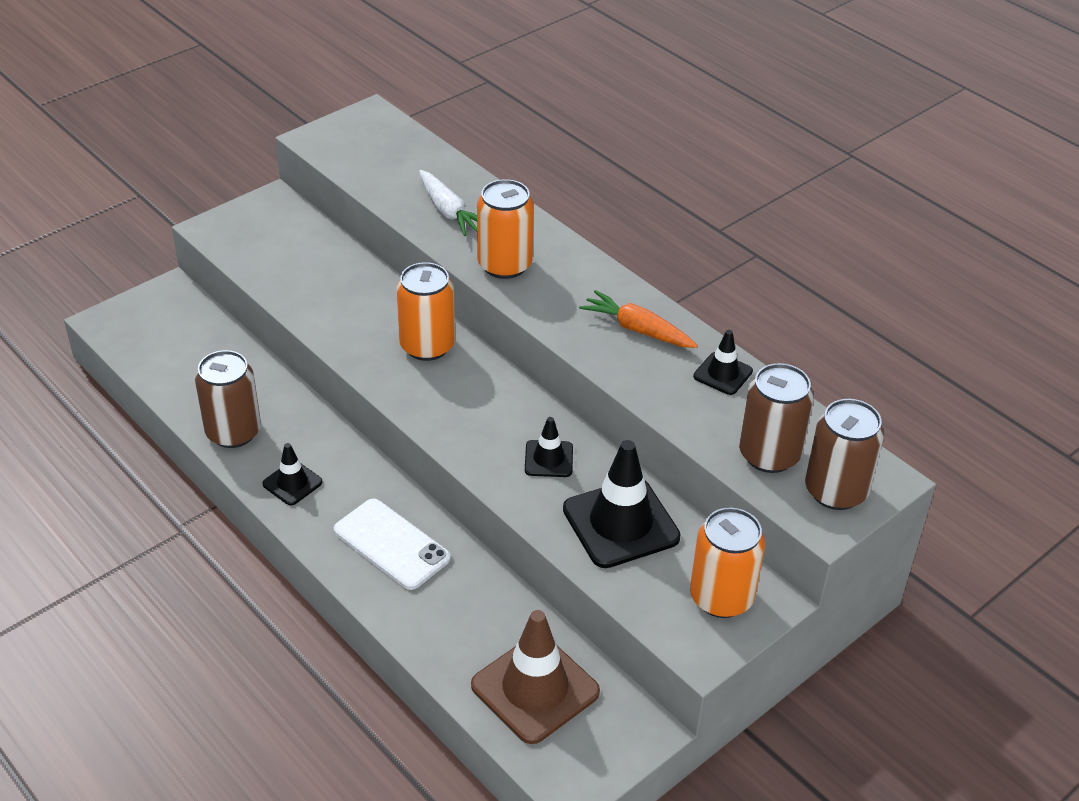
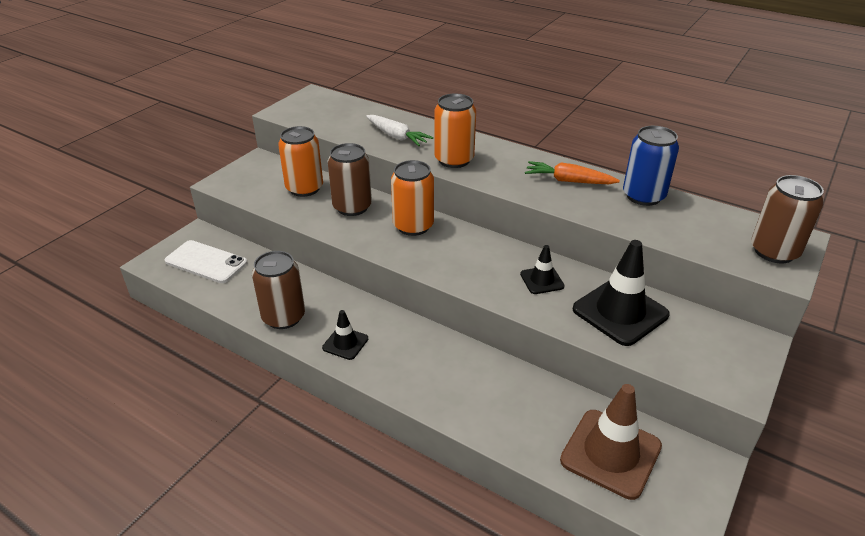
camera: 15 degrees left, 5 degrees down
(391, 544) = (442, 370): white phone -> white phone (206, 262)
(721, 597) = (724, 347): orange can -> orange can (304, 188)
(723, 374) = (643, 196): black traffic cone -> blue can
(769, 455) = (712, 238): brown can -> brown can (352, 207)

